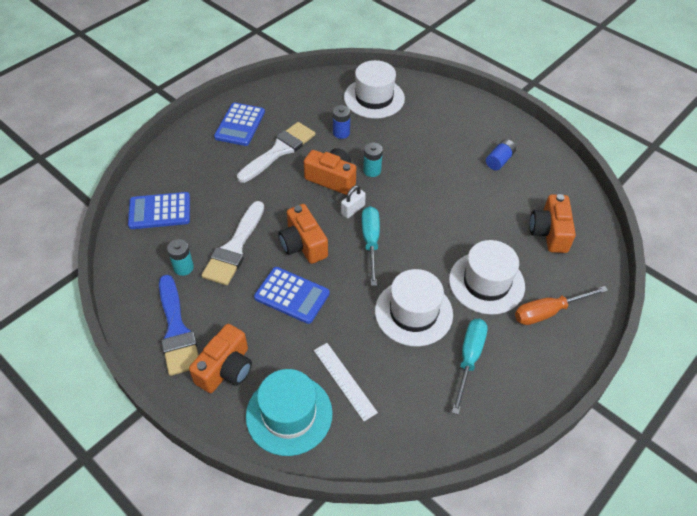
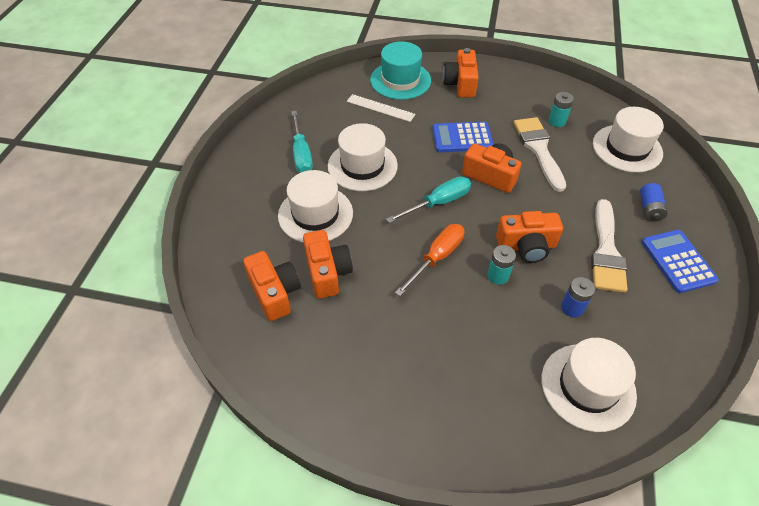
camera: 150 degrees right, 0 degrees up
(160, 211) = (627, 148): blue calculator -> white hat
(177, 330) = (513, 88): blue brush -> none
(353, 210) = (478, 224): white padlock -> none
(370, 242) = (438, 203): turquoise screwdriver -> turquoise screwdriver turned 90 degrees counterclockwise
(499, 160) = (371, 364): blue battery -> blue battery (649, 209)
(500, 229) = (327, 272): none -> orange camera
(548, 312) = (250, 214): orange screwdriver -> orange screwdriver (436, 258)

